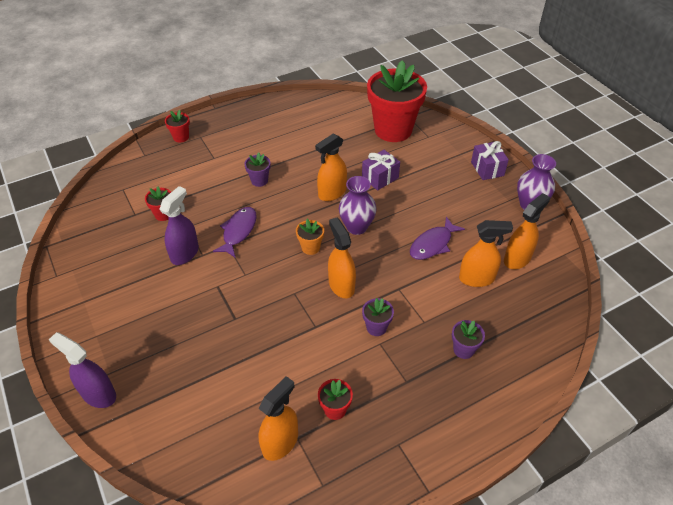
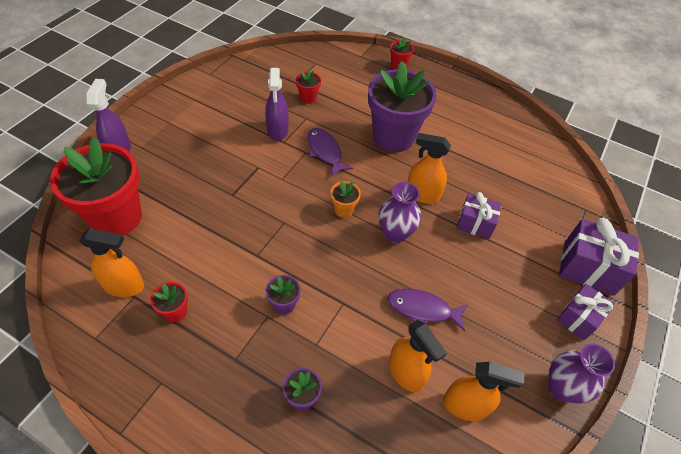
camera: 55 degrees right, 5 degrees up
(185, 253) = (278, 130): purple spray bottle -> purple spray bottle turned 90 degrees clockwise
(238, 231) = (325, 151): purple fish -> purple fish turned 105 degrees counterclockwise
(259, 181) = (393, 137): purple flower pot -> purple flower pot, size x2.41
(341, 285) = (316, 253): orange spray bottle -> none
(393, 130) = (552, 205): red flower pot -> red flower pot (116, 217)
(454, 142) = (588, 268): none -> purple gift

